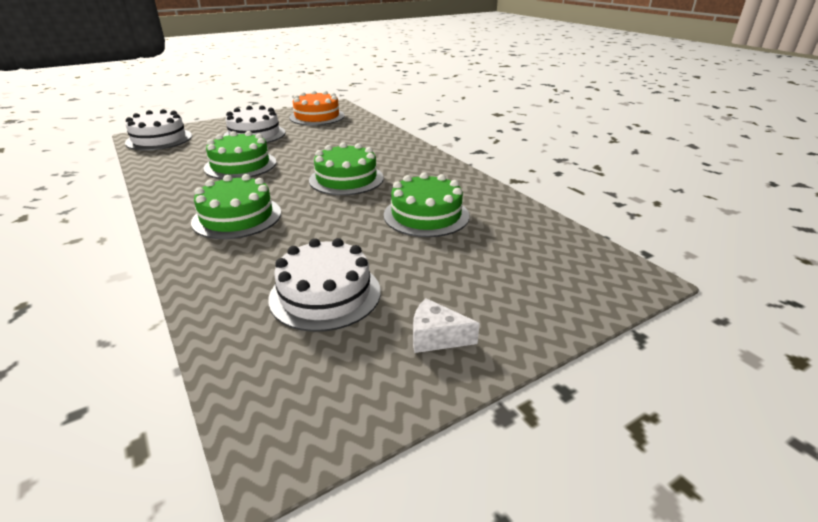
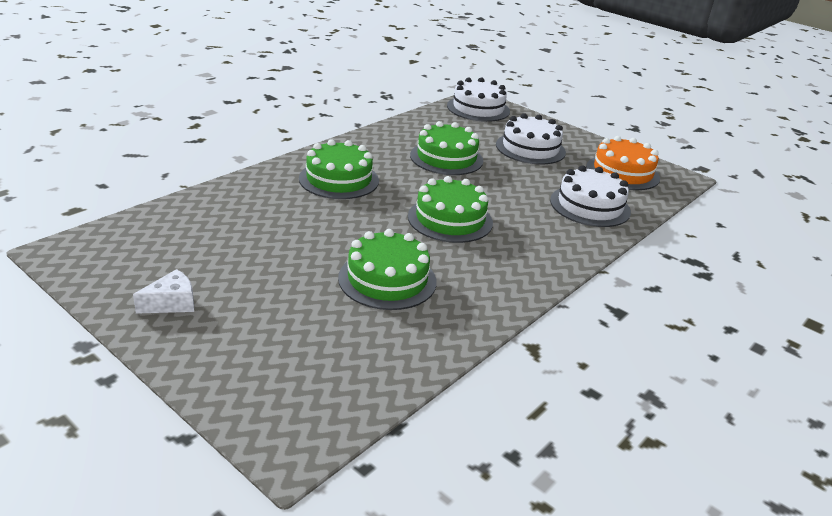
camera: 70 degrees right, 0 degrees up
(325, 294) = (226, 242): white cake -> white cake (590, 206)
(436, 337) = (172, 303): white cheese -> white cheese turned 60 degrees clockwise

